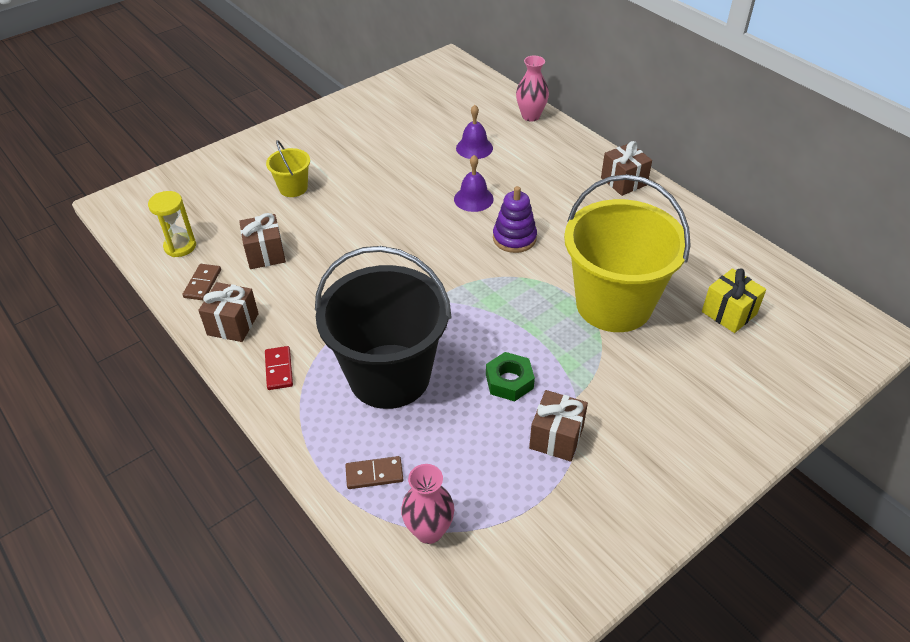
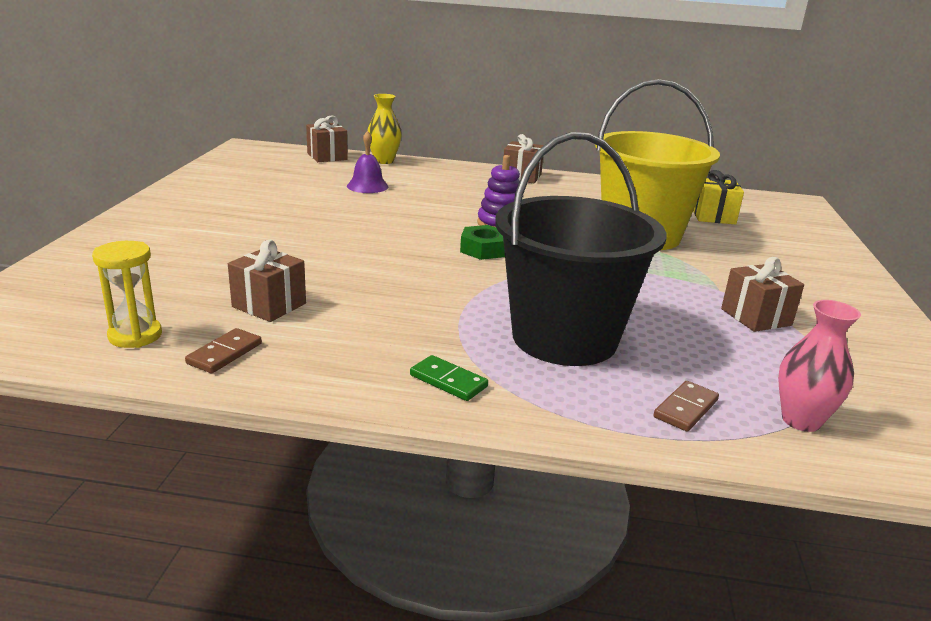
camera: 45 degrees left, 20 degrees down
(202, 283) = (225, 354): brown domino -> brown domino turned 60 degrees clockwise
(233, 324) = (326, 370): brown gift -> brown gift (327, 156)
(279, 369) = (448, 381): red domino -> green domino
(293, 188) = (218, 252): yellow bucket -> none
(473, 199) = (423, 212): purple bell -> none
(509, 381) = (661, 301): green nut -> green nut (484, 249)
(530, 116) = (384, 161): pink vase -> yellow vase

